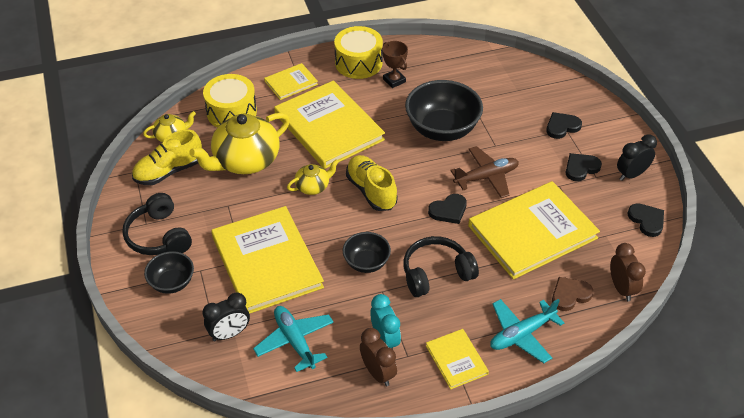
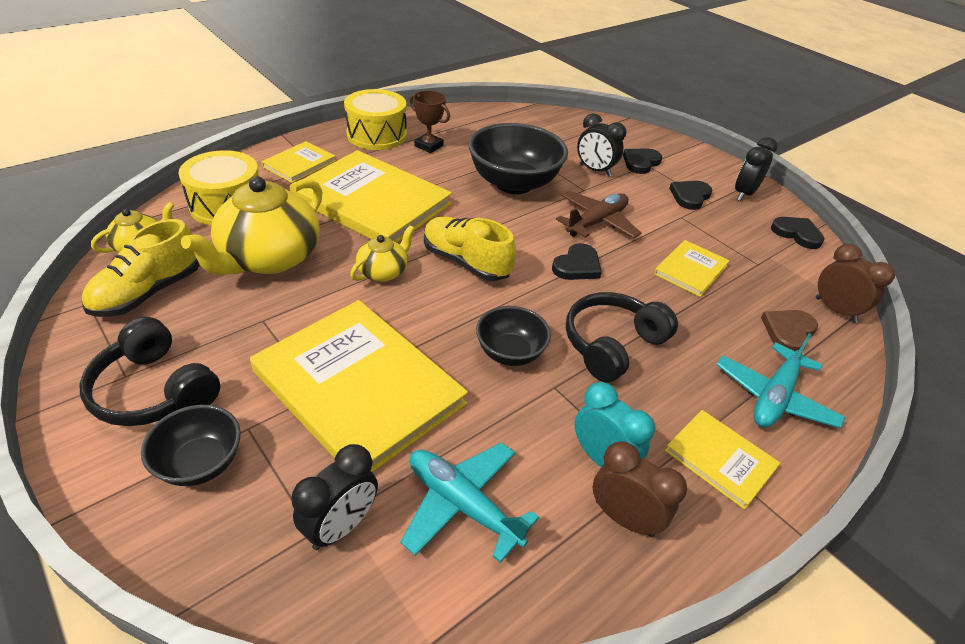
camera: 25 degrees left, 5 degrees down
(516, 128) = (595, 170): none -> black clock
(532, 232) = (691, 270): yellow book -> yellow book, size x0.48

